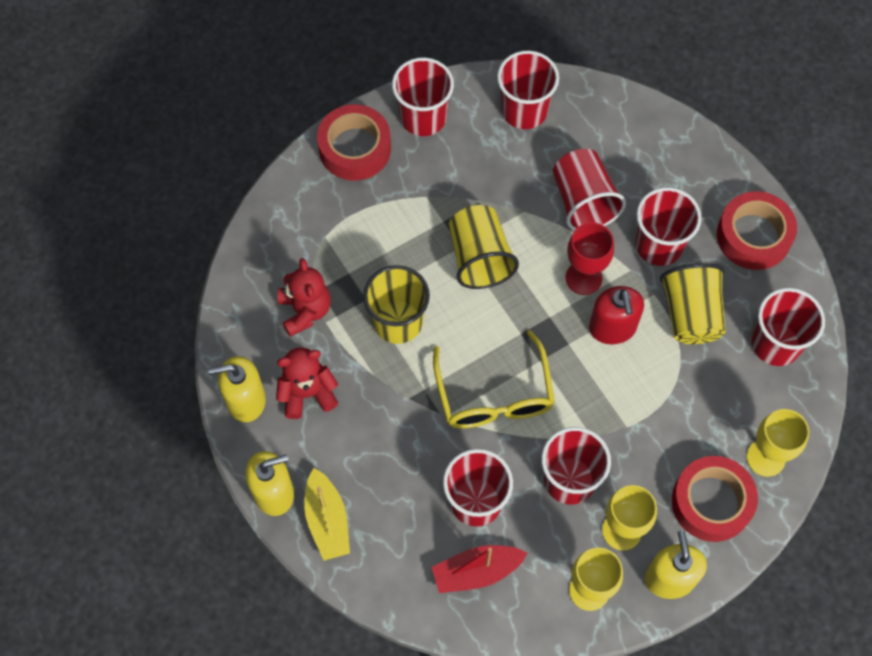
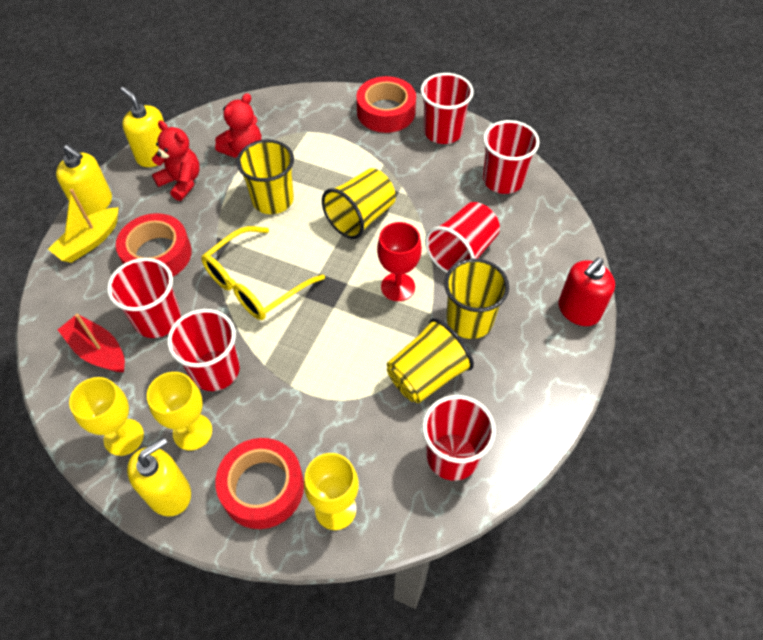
camera: 55 degrees right, 10 degrees down
(612, 328) = (370, 328): red soap dispenser -> red soap dispenser (578, 310)
(659, 245) = (469, 320): red cup -> yellow cup
(753, 236) = (539, 382): red tape -> red tape (157, 254)

